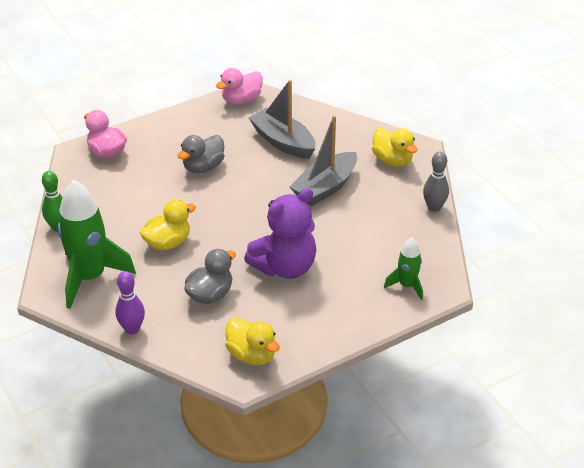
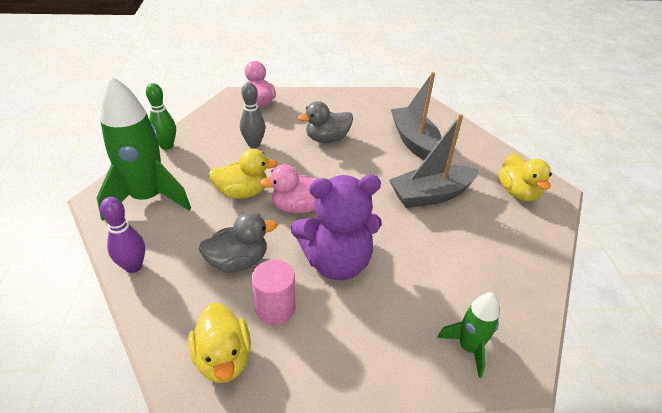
camera: 25 degrees right, 0 degrees up
(241, 100) = (398, 99): pink duck -> pink duck (298, 207)
(263, 313) = (275, 308): none -> pink cylinder
(434, 207) = (545, 259): grey bowling pin -> grey bowling pin (254, 144)

